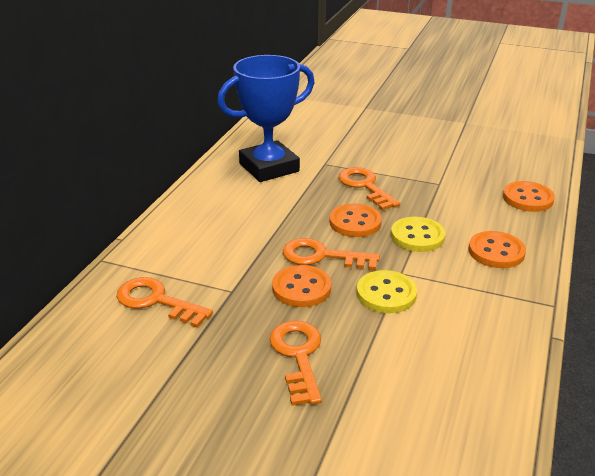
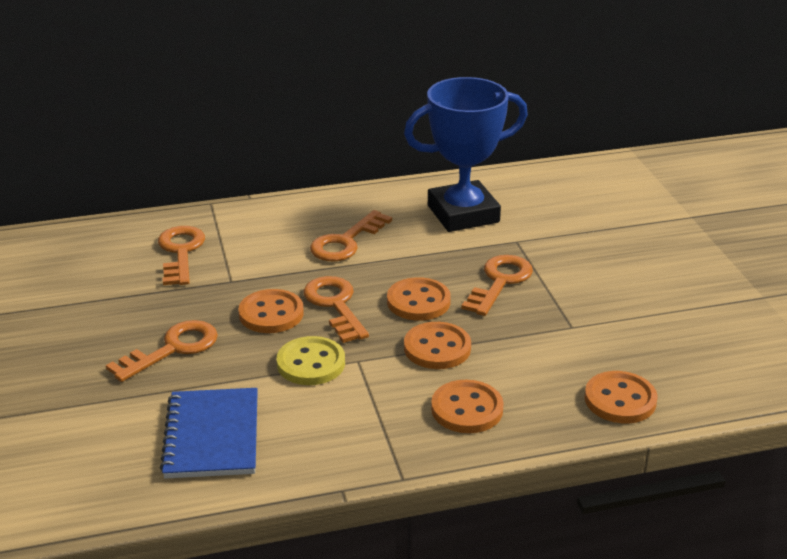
camera: 55 degrees right, 0 degrees up
(244, 221) = (346, 242): none -> orange key
(269, 167) = (463, 214): blue trophy -> blue trophy turned 45 degrees counterclockwise
(417, 236) = (437, 348): yellow button -> orange button
(440, 376) = (212, 436): none -> blue notebook

